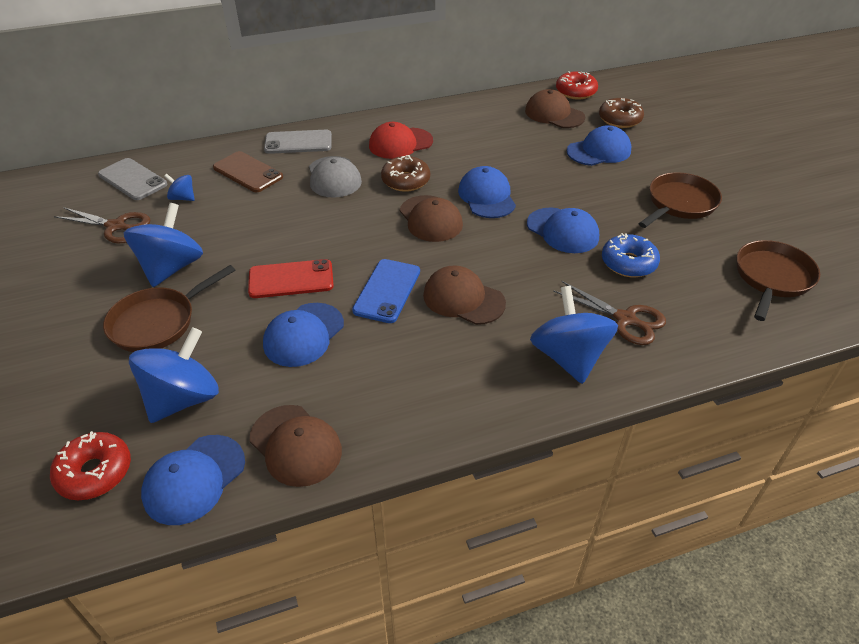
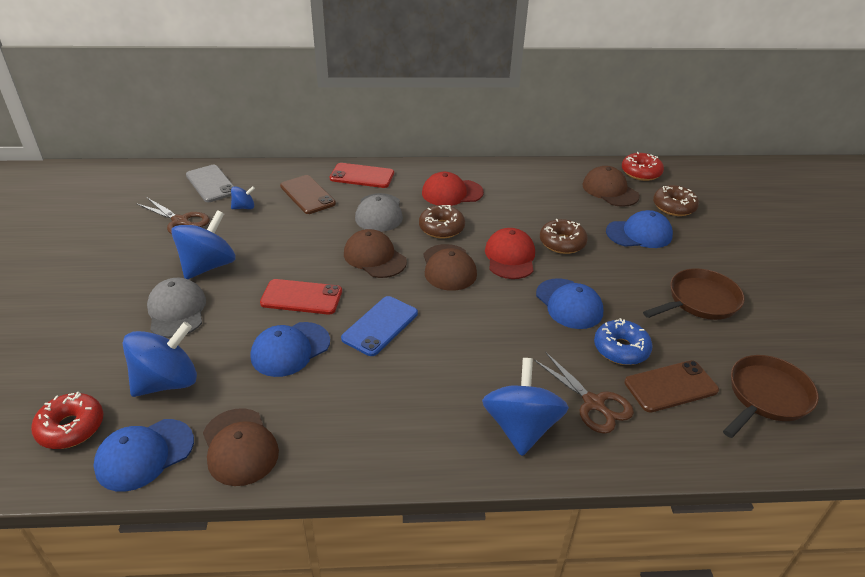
camera: 15 degrees right, 5 degrees down
(158, 322) = (177, 311): brown pan -> grey cap
(183, 198) = (244, 207): blue spinning top -> blue spinning top turned 120 degrees clockwise
(298, 142) = (362, 176): grey phone -> red phone
(463, 299) = (446, 348): brown cap -> brown cap (374, 257)
(487, 196) = (510, 257): blue cap -> red cap
(531, 173) = (562, 243): none -> brown donut
(687, 288) = (670, 386): none -> brown phone

